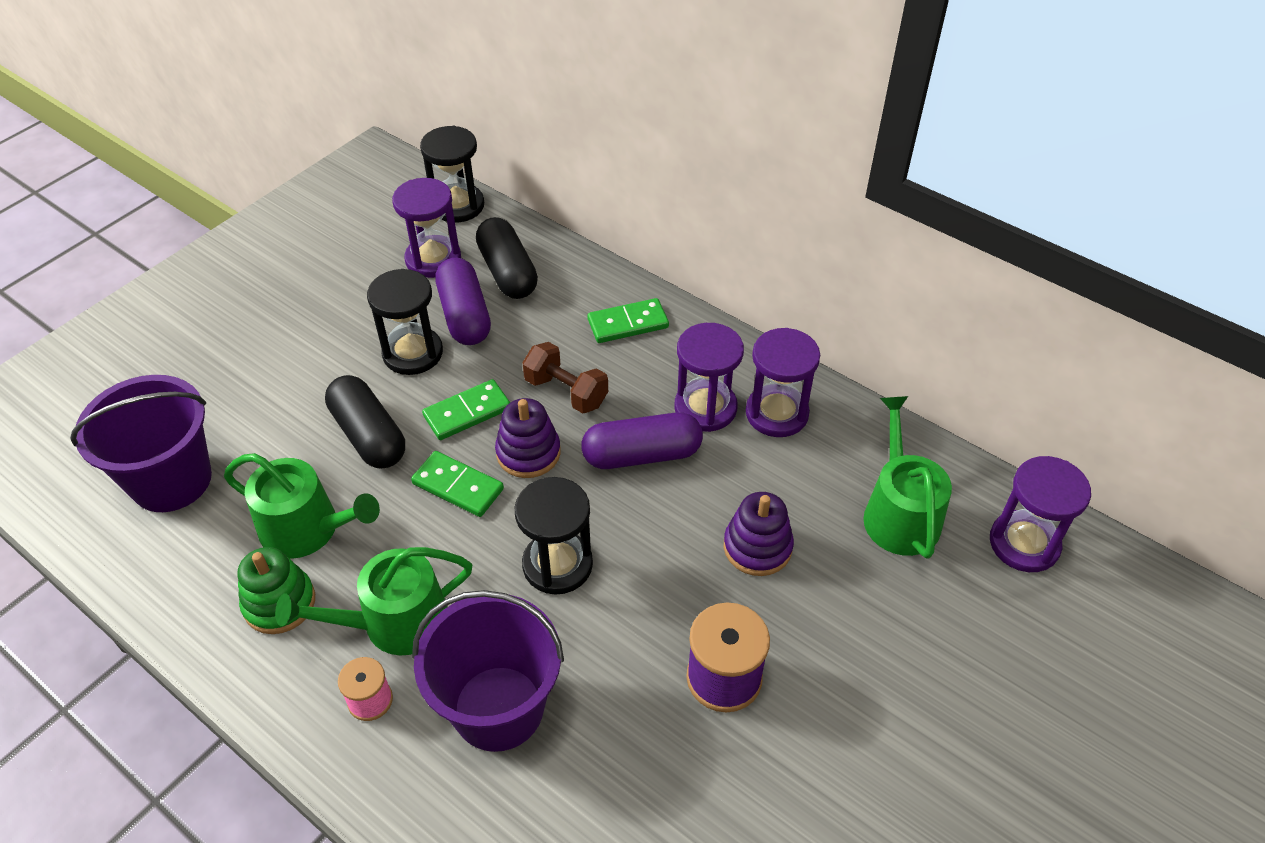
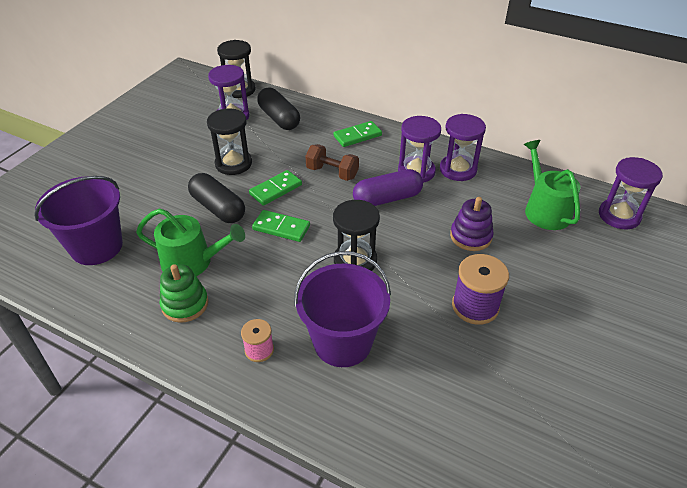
camera: 10 degrees left, 5 degrees down
(394, 622) = (262, 305): green watering can -> none
(465, 315) = (260, 142): purple capsule -> none
(528, 453) = (319, 205): purple stacking toy -> none

